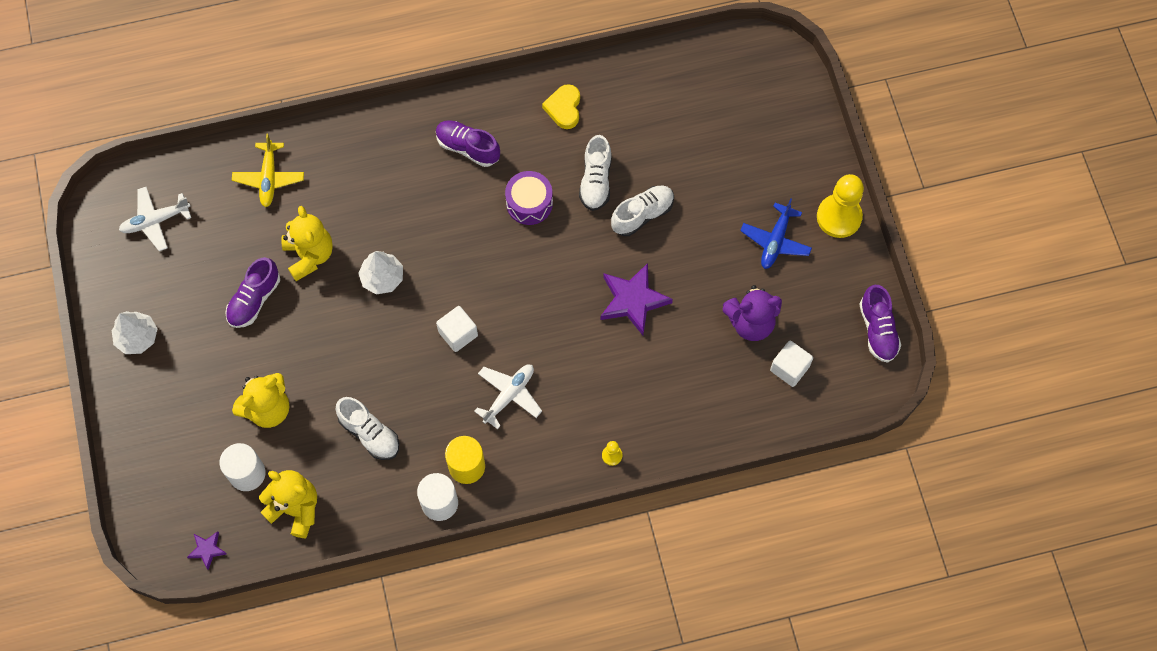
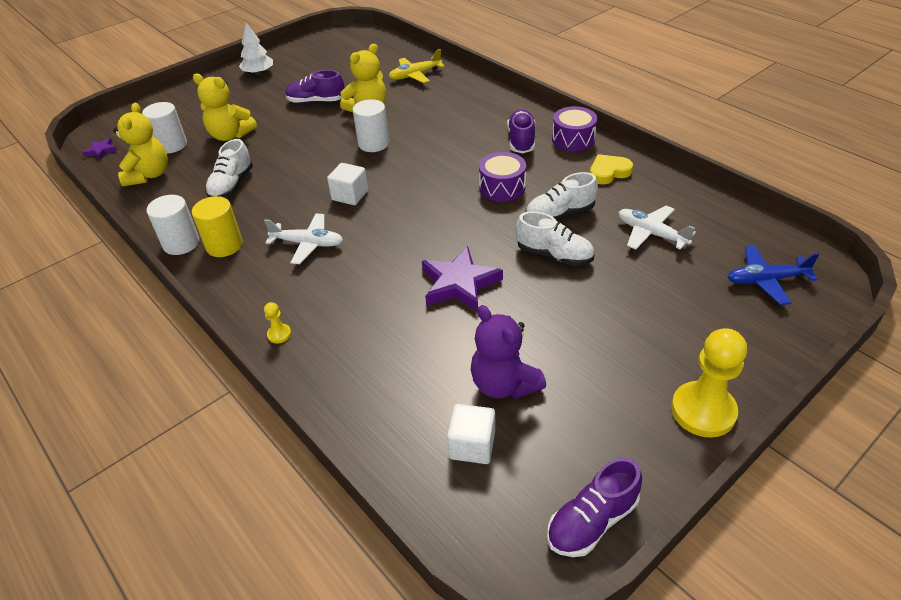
camera: 65 degrees right, 25 degrees down
(155, 221) = (348, 51): white plane -> white plane (651, 234)
(382, 278) = (373, 144): white tree -> white cylinder
(495, 104) = (573, 139): none -> purple drum
(775, 241) = (619, 365): blue plane -> blue plane (766, 280)

